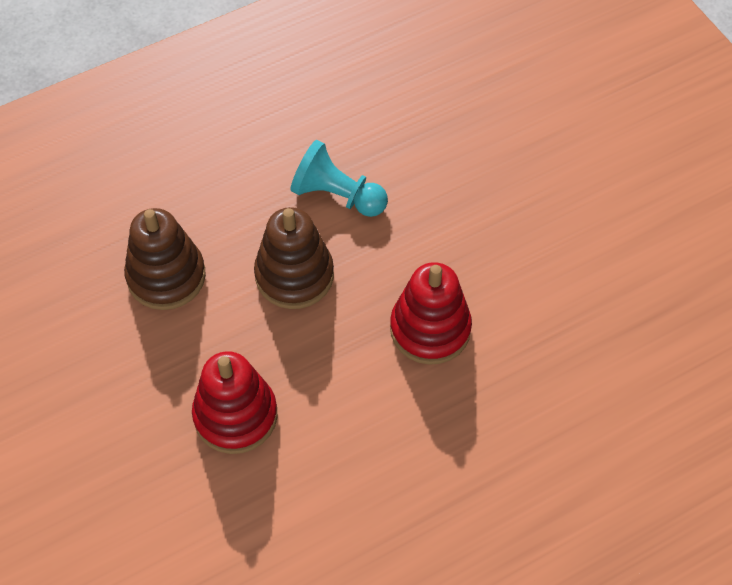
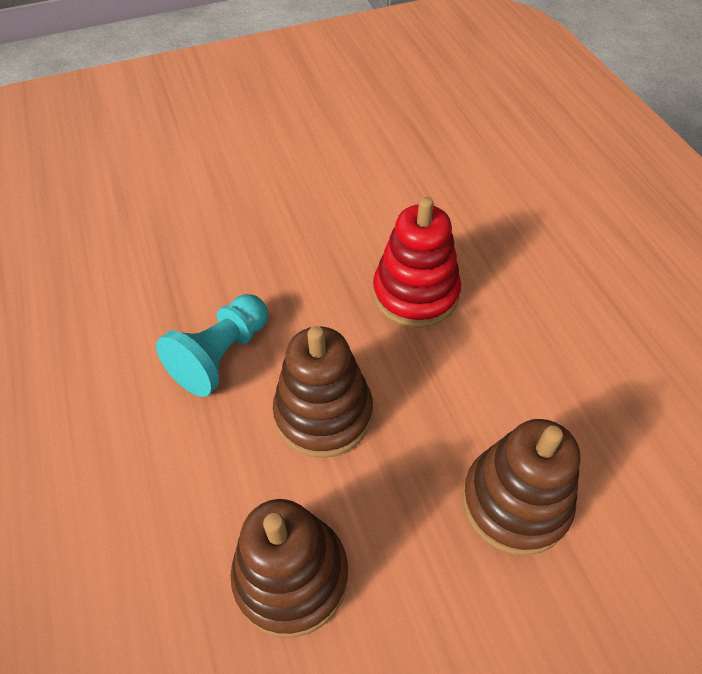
camera: 80 degrees left, 5 degrees down
(235, 415) = (515, 502): red stacking toy -> brown stacking toy

